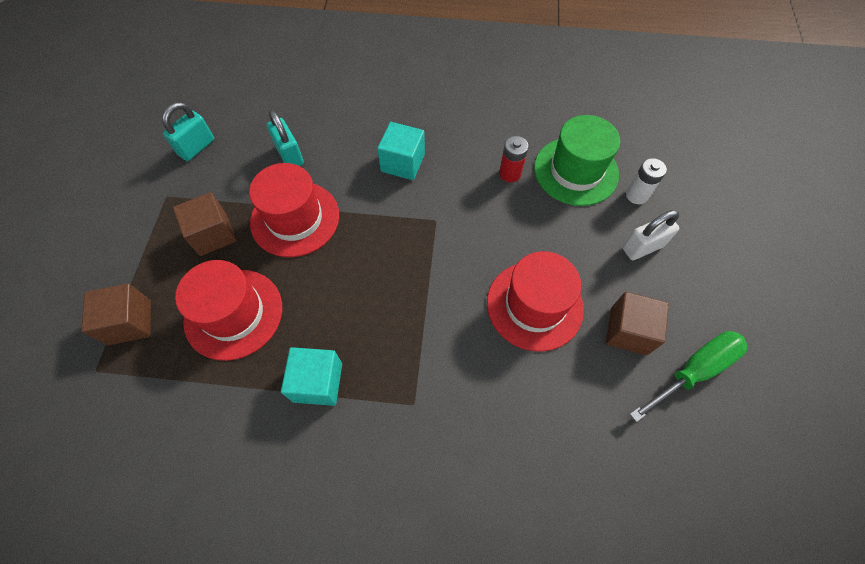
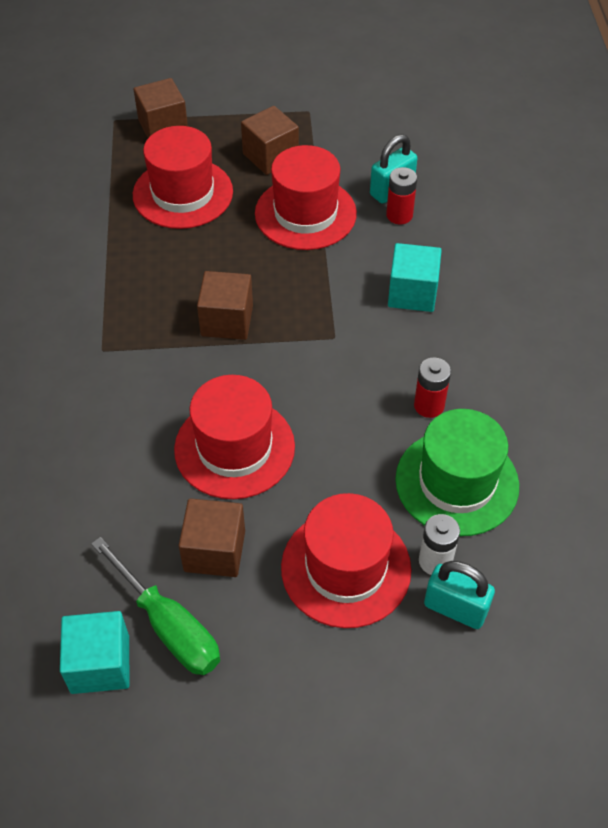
camera: 80 degrees right, 10 degrees down
(196, 147) = (379, 115): turquoise padlock -> turquoise padlock (455, 608)
(318, 382) = (118, 271): turquoise cube -> turquoise cube (100, 664)
(319, 155) = (399, 215): none -> red battery
(402, 295) = (227, 321): none -> brown cube
(642, 247) = (346, 568): white padlock -> red hat

